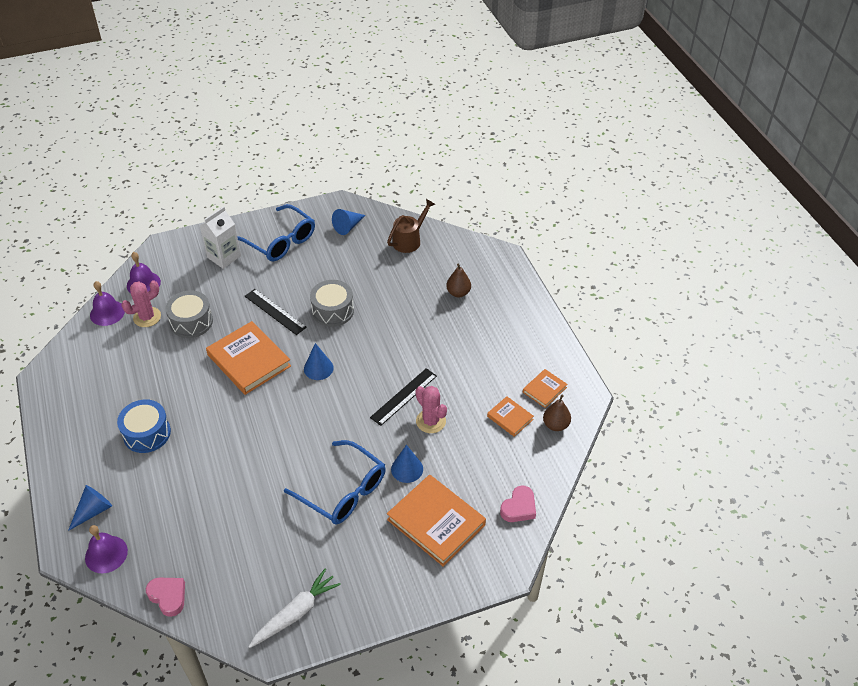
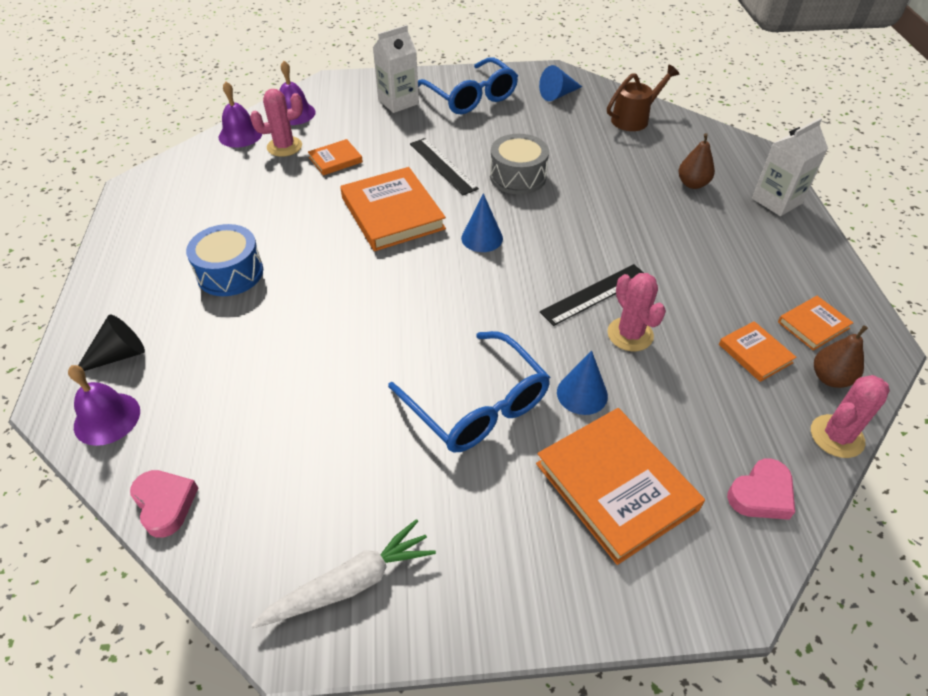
camera: 15 degrees right, 0 degrees up
(93, 511) = (118, 355): blue cone -> black cone
(191, 322) = (335, 160): grey drum -> orange book
(517, 296) = (777, 201): none -> white carton
(560, 462) = (837, 436): none -> pink cactus

